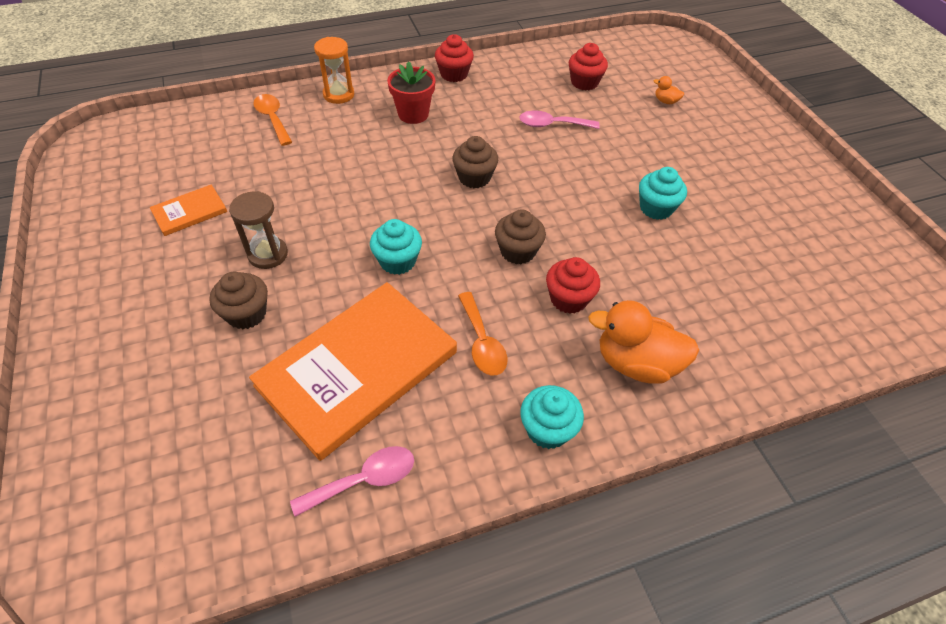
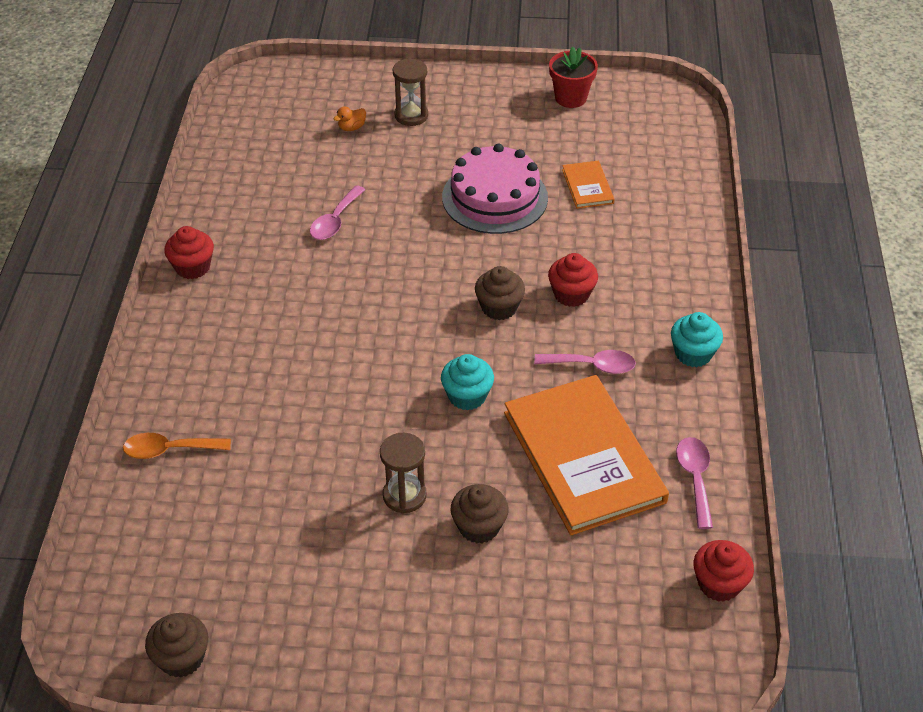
camera: 65 degrees left, 5 degrees down
(189, 212) = (298, 555): orange book -> orange book (587, 186)
(338, 95) = (162, 378): orange hourglass -> none
(413, 114) = (245, 322): red flower pot -> red flower pot (570, 98)
(474, 177) = (381, 305): brown cupcake -> brown cupcake (182, 658)
(482, 342) = (592, 365): orange spoon -> pink spoon
(584, 82) = (281, 171): red cupcake -> red cupcake (719, 584)
(636, 363) = (655, 280): orange duck -> none
(656, 208) = (495, 197): turquoise cupcake -> pink cake
(712, 128) = (411, 115): none -> brown hourglass

